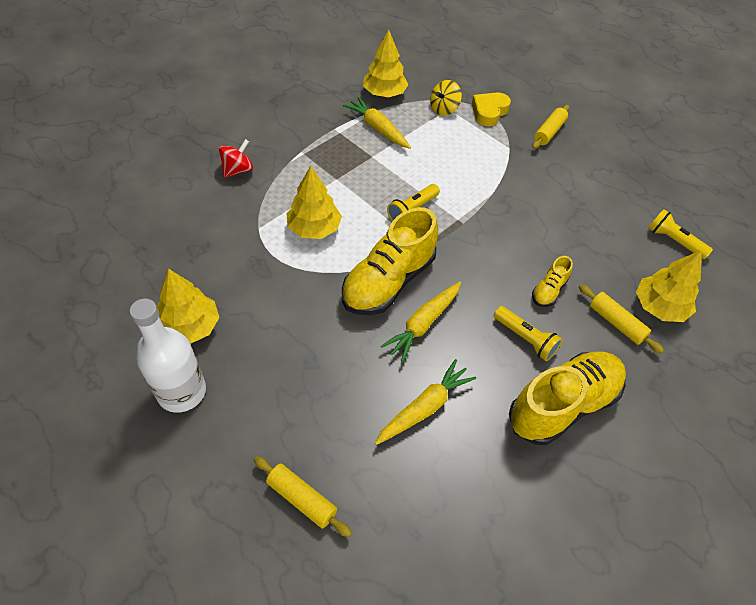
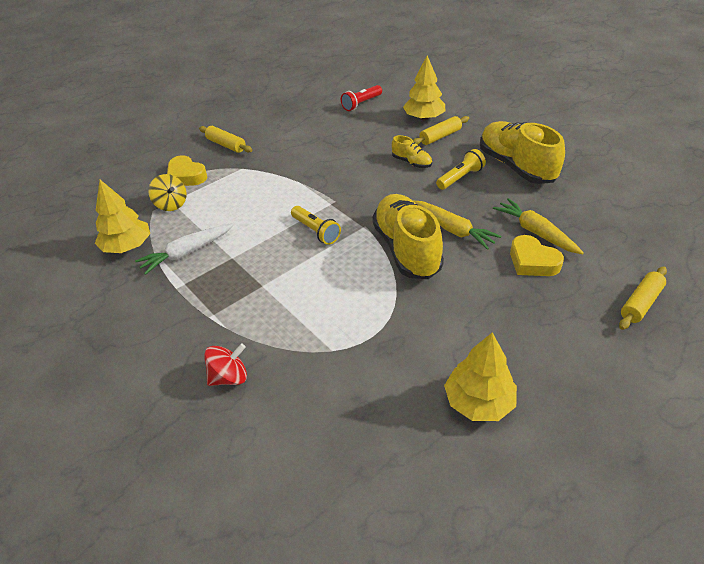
camera: 80 degrees left, 10 degrees down
(182, 392) = (561, 400): white bottle -> none
(238, 170) = (229, 377): red spinning top -> red spinning top turned 105 degrees clockwise
(314, 228) = (335, 302): yellow tree -> none
(372, 396) = (532, 261): none -> yellow heart
(377, 128) = (187, 253): yellow carrot -> white carrot
(388, 281) = (406, 249): yellow shoe -> yellow shoe turned 150 degrees counterclockwise
(673, 241) = (361, 104): yellow flashlight -> red flashlight

